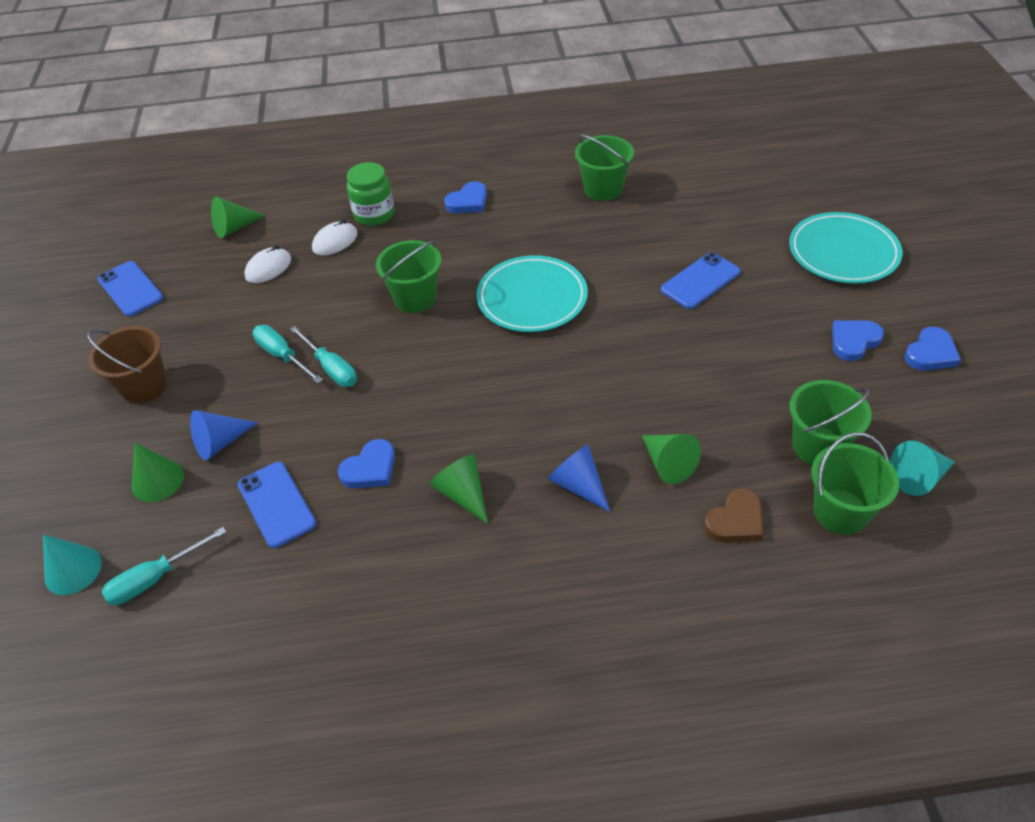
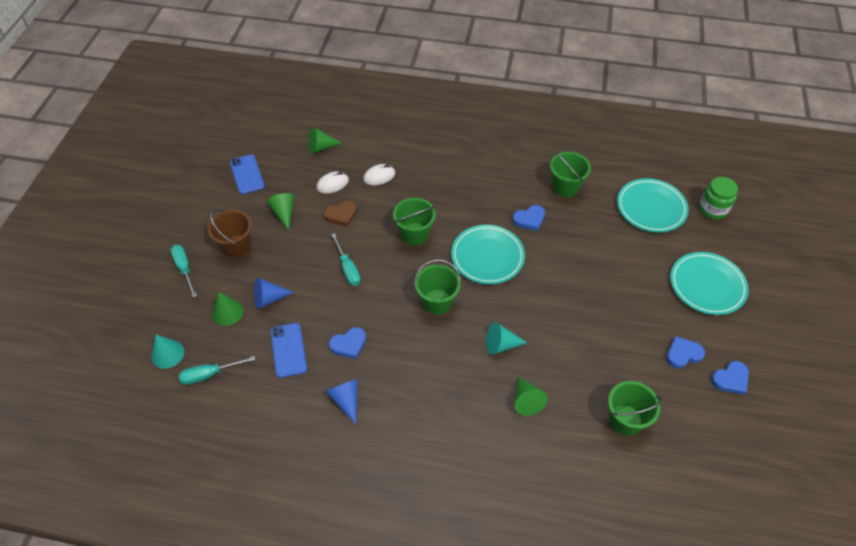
camera: 15 degrees right, 5 degrees up
(282, 356) = (322, 250): turquoise screwdriver -> turquoise screwdriver (184, 269)
(374, 214) = (410, 163): green jar -> green jar (712, 209)
(462, 493) = (396, 379): green cone -> green cone (284, 213)
(468, 202) = (473, 171): blue heart -> blue heart (529, 219)
(578, 485) = (466, 396): blue cone -> blue cone (346, 400)
(700, 281) = (601, 277): blue phone -> none
(727, 184) = (651, 208): none -> turquoise plate
(735, 520) = (552, 452): brown heart -> brown heart (341, 215)
(840, 512) = (619, 468): green bucket -> green bucket (437, 302)
(918, 477) = (679, 462): turquoise cone -> turquoise cone (501, 345)

